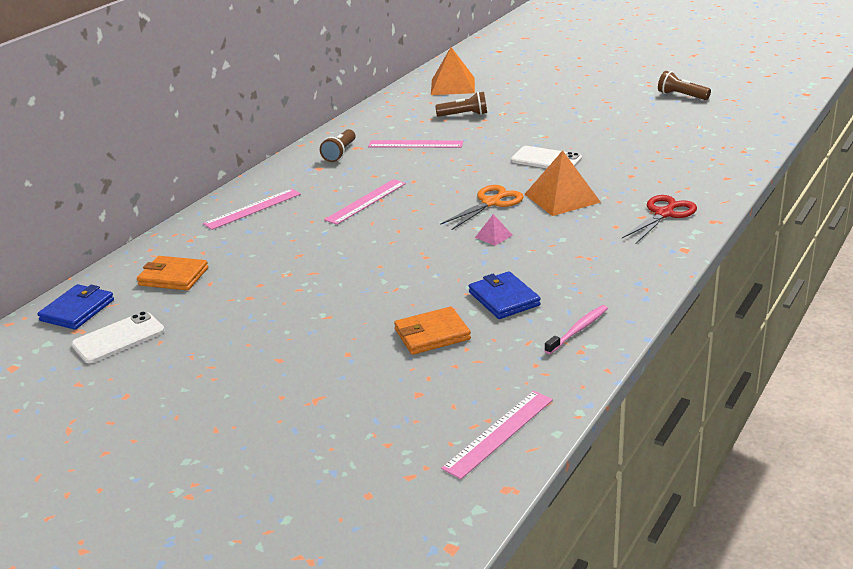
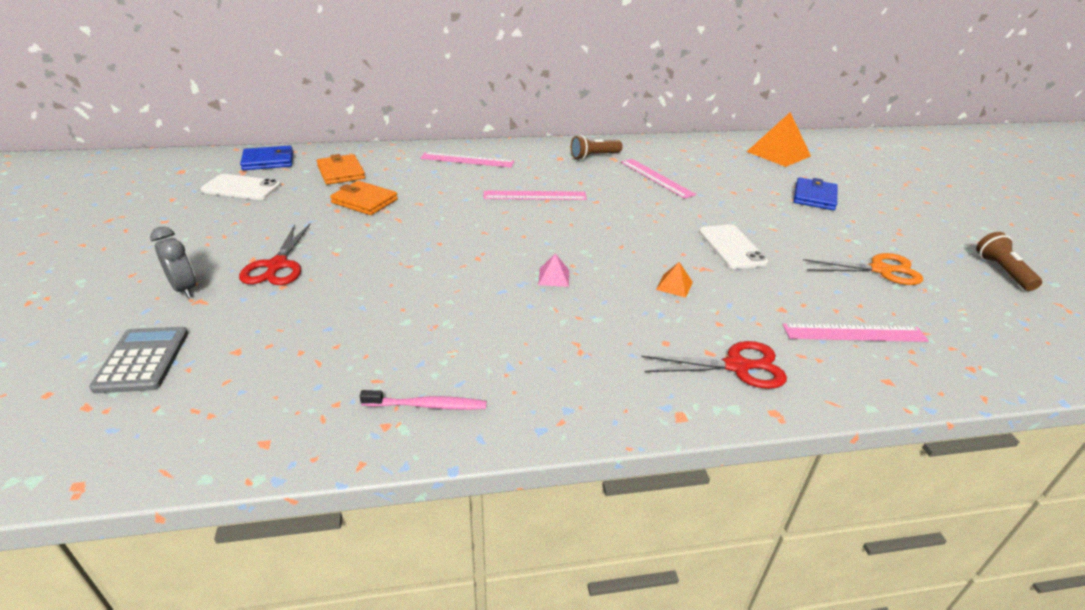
camera: 45 degrees right, 5 degrees up
(285, 403) = (184, 289): none -> grey clock
(309, 349) = (277, 266): none -> red scissors
(375, 440) = (143, 360): none -> grey calculator
(432, 334) = (346, 316): orange wallet -> orange wallet (364, 201)
(464, 115) = (740, 177): brown flashlight -> none
(491, 203) = (611, 251): orange scissors -> orange scissors (880, 270)
(499, 433) = (186, 434): pink ruler -> pink ruler (854, 333)
(504, 299) = (445, 330): blue wallet -> blue wallet (814, 197)
(562, 198) = (674, 285): orange pyramid -> orange pyramid, size x0.46

